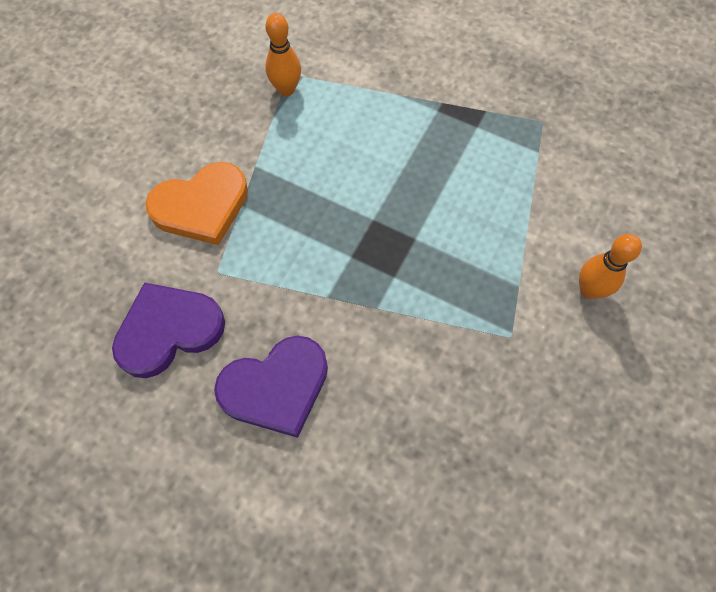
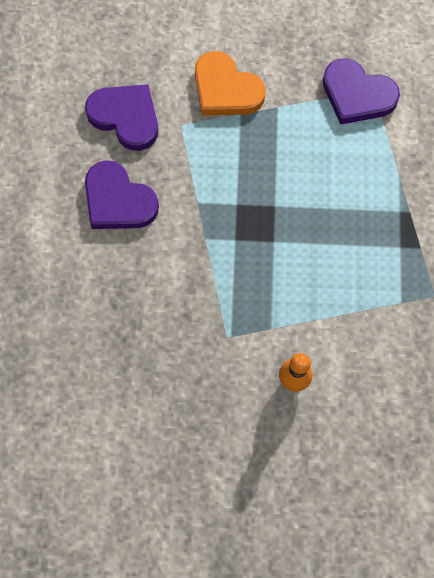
camera: 65 degrees right, 5 degrees up
(286, 89) = (357, 95): orange bowling pin -> purple heart

